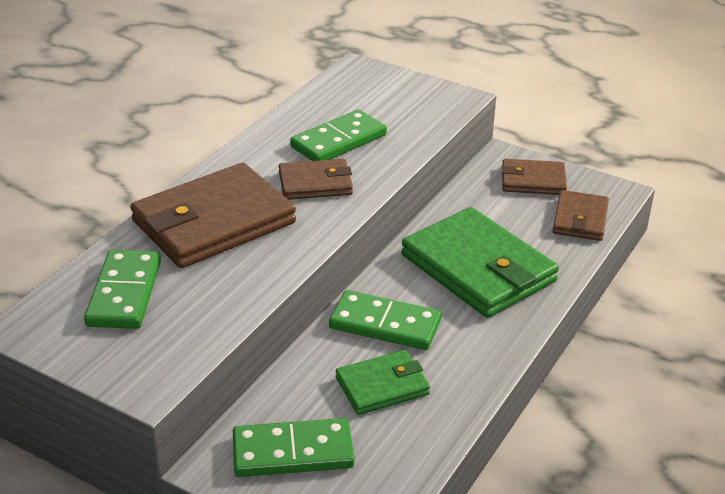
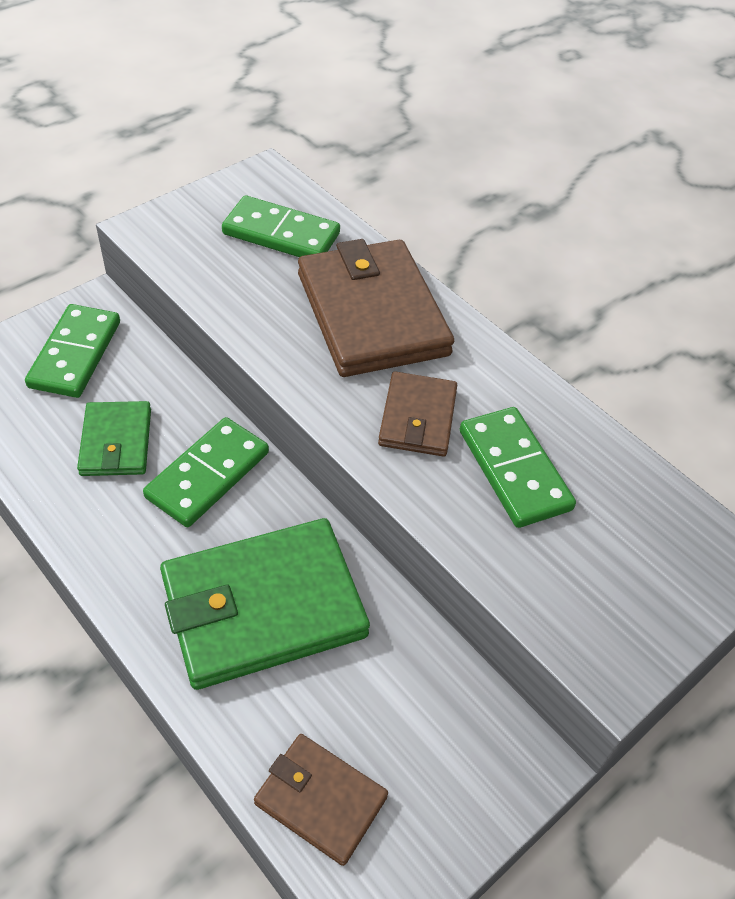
camera: 105 degrees right, 15 degrees up
(533, 181) = (447, 777): brown wallet -> none

